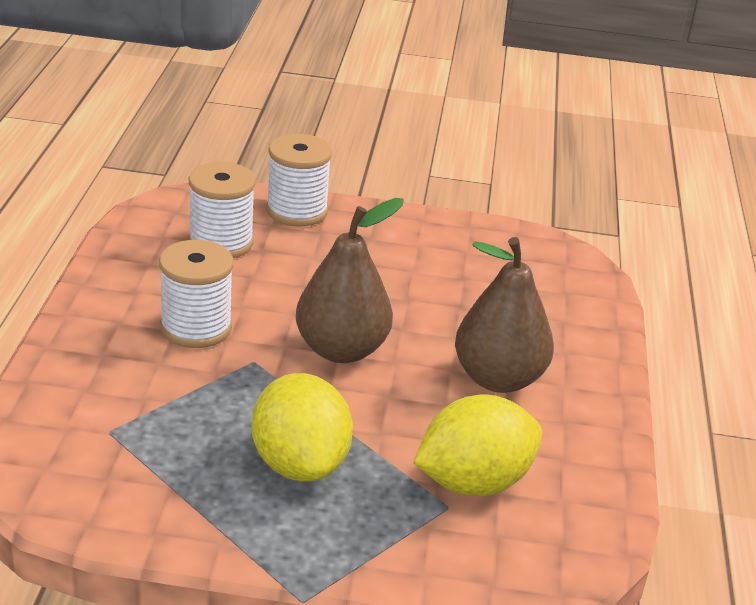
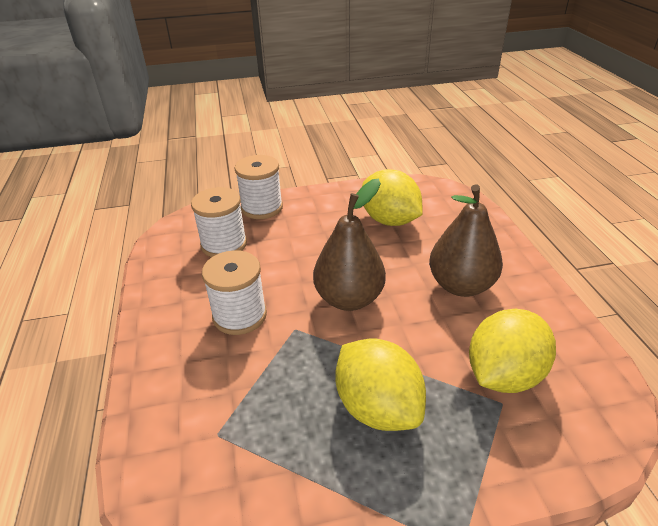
camera: 15 degrees left, 5 degrees up
(462, 276) = (389, 220): none -> yellow lemon

